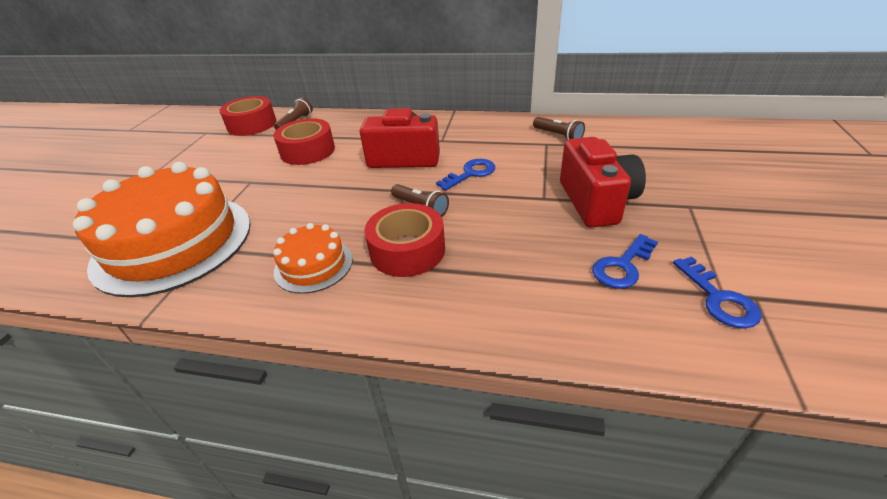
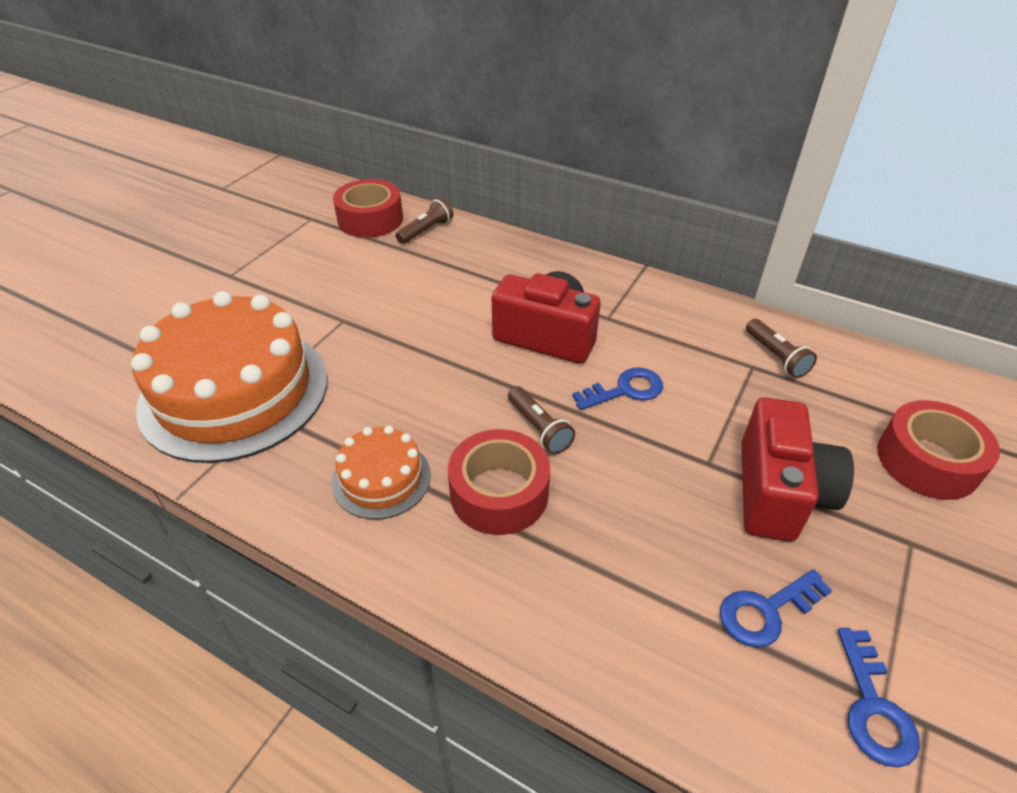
camera: 15 degrees right, 5 degrees up
(307, 151) = (427, 287): red tape -> red tape (927, 461)

